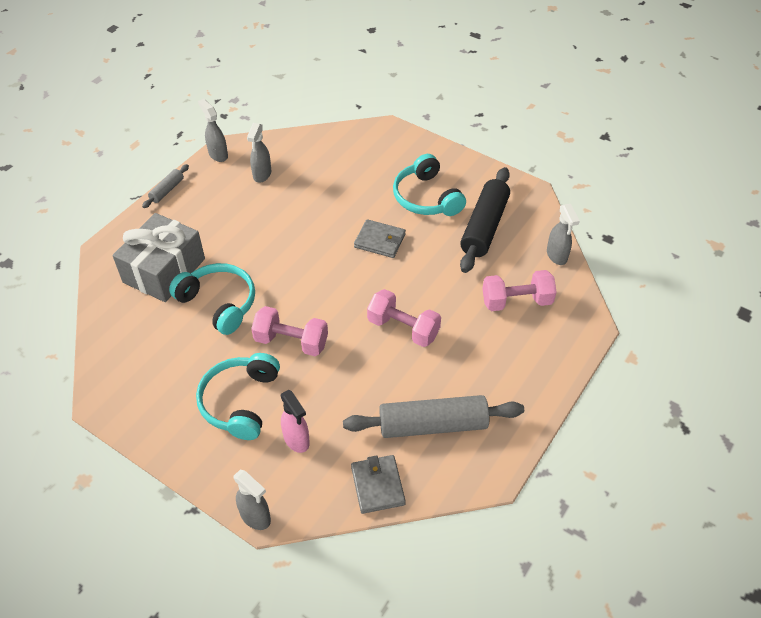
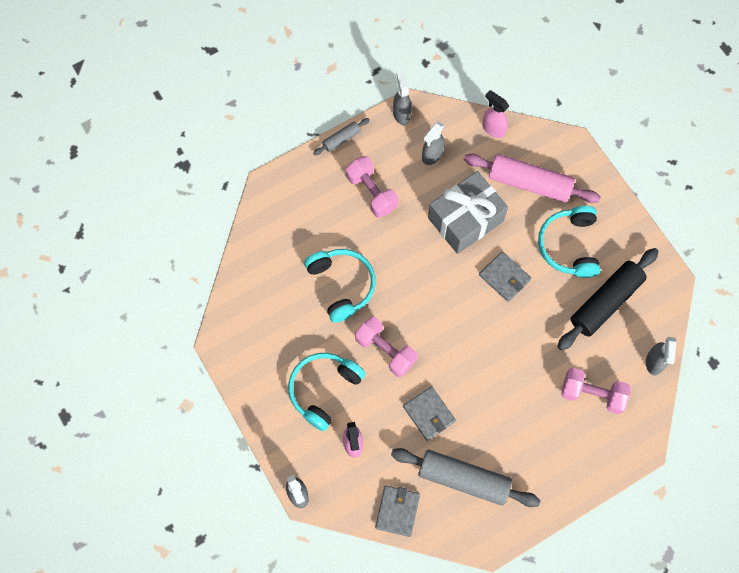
camera: 25 degrees right, 20 degrees up
(164, 270) = (309, 231): grey gift -> grey gift (465, 219)
(309, 139) = (493, 128): none -> pink spray bottle
(364, 166) = (529, 183): none -> pink rolling pin
(365, 380) = (429, 414): none -> grey wallet
(403, 328) = (482, 378): pink dumbbell -> pink dumbbell (371, 193)

